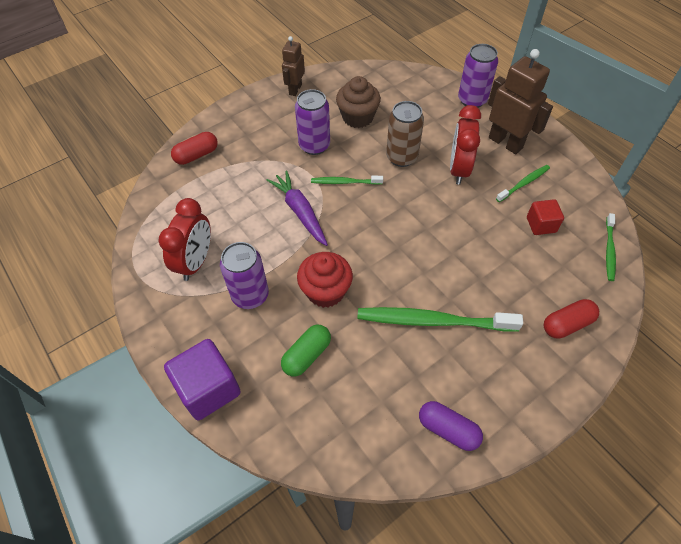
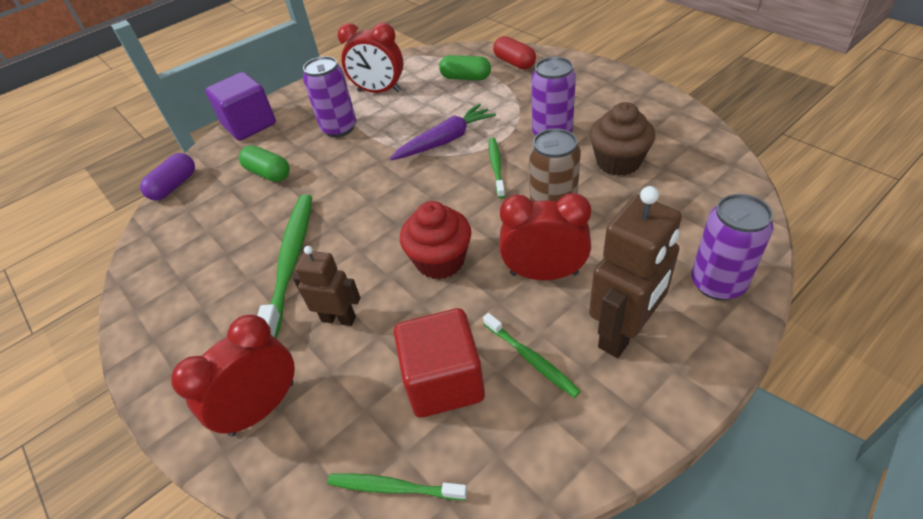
camera: 90 degrees right, 10 degrees down
(205, 191) = (466, 78): none -> green capsule
(295, 89) = (649, 103): brown robot -> brown robot (339, 318)
(325, 291) = (339, 174): red cupcake -> red cupcake (440, 261)
(448, 429) = (160, 283): purple capsule -> purple capsule (174, 186)
(541, 225) = (444, 381): red cube -> red cube, size x1.71
(567, 324) = (262, 408): red capsule -> red clock

